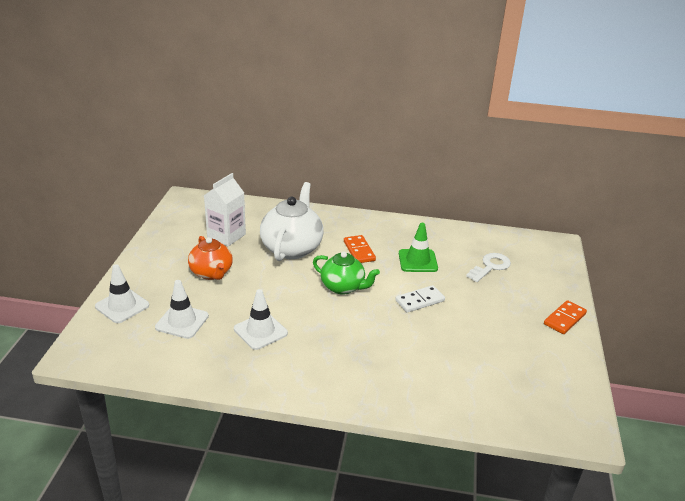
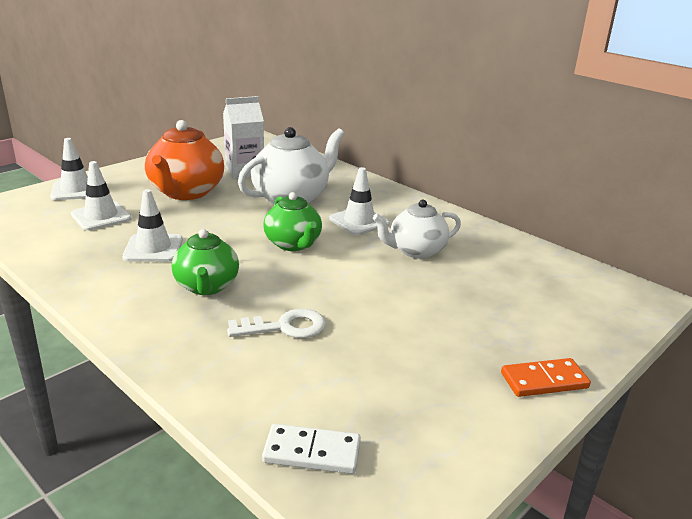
camera: 35 degrees right, 5 degrees down
(211, 273) = (186, 192): orange teapot -> orange teapot, size x1.52
(335, 343) = (207, 286): none -> green teapot
(359, 251) = (359, 221): orange domino -> white traffic cone
(417, 261) = (416, 251): green traffic cone -> white teapot
(420, 301) = (362, 286): white domino -> white domino (312, 452)
(490, 267) = (506, 287): white key -> white key (285, 327)

